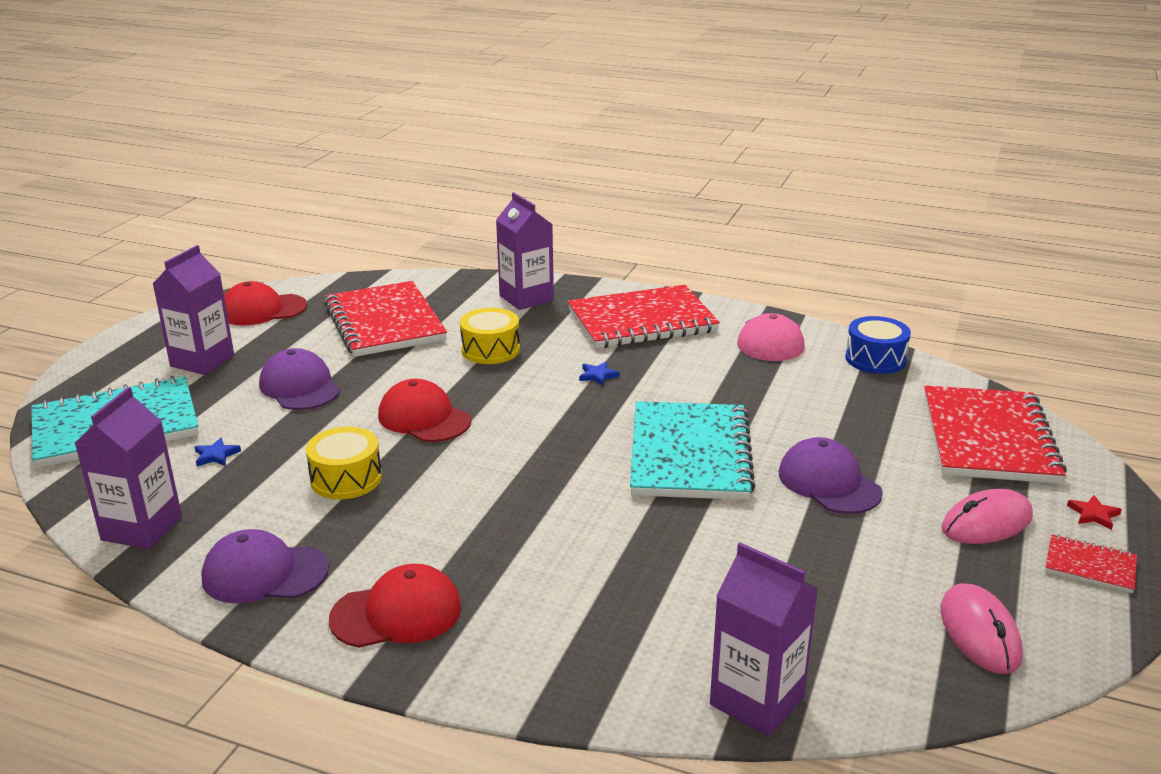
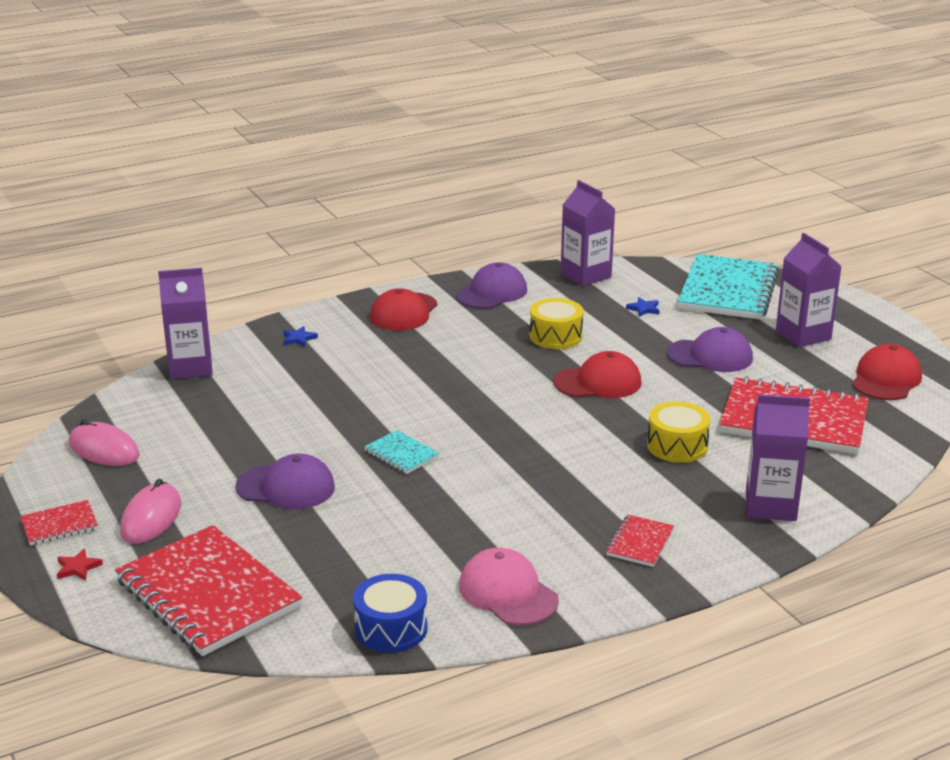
camera: 130 degrees right, 0 degrees up
(598, 375) = (566, 472): blue star -> blue star (299, 339)
(642, 321) = (639, 543): red notebook -> red notebook, size x0.45
(690, 455) = (401, 454): turquoise notebook -> turquoise notebook, size x0.45

